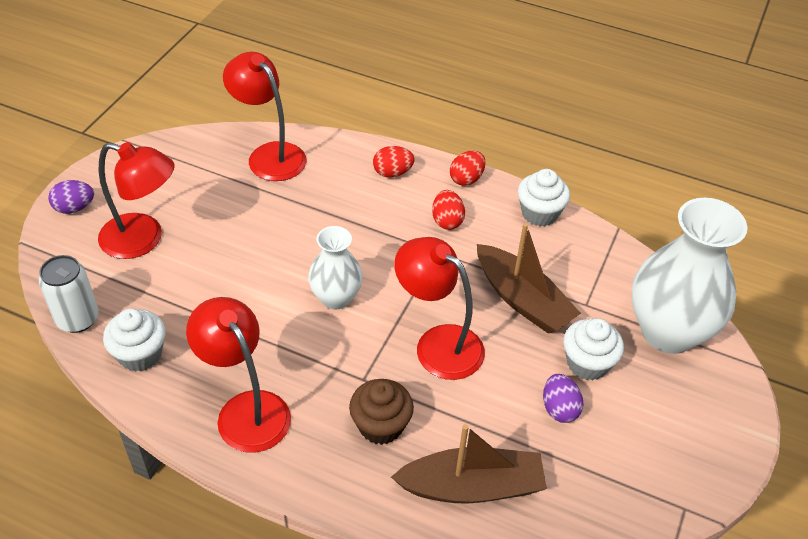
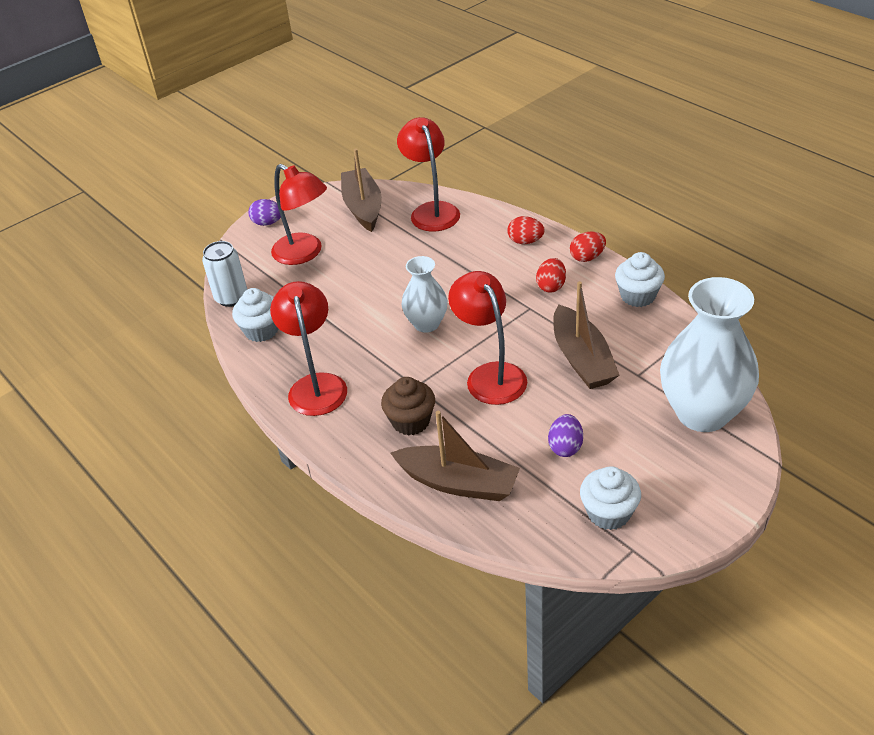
camera: 30 degrees right, 5 degrees down
(185, 165) = (363, 207): none -> brown boat
(587, 363) = (611, 419): white cupcake -> white cupcake (608, 513)

